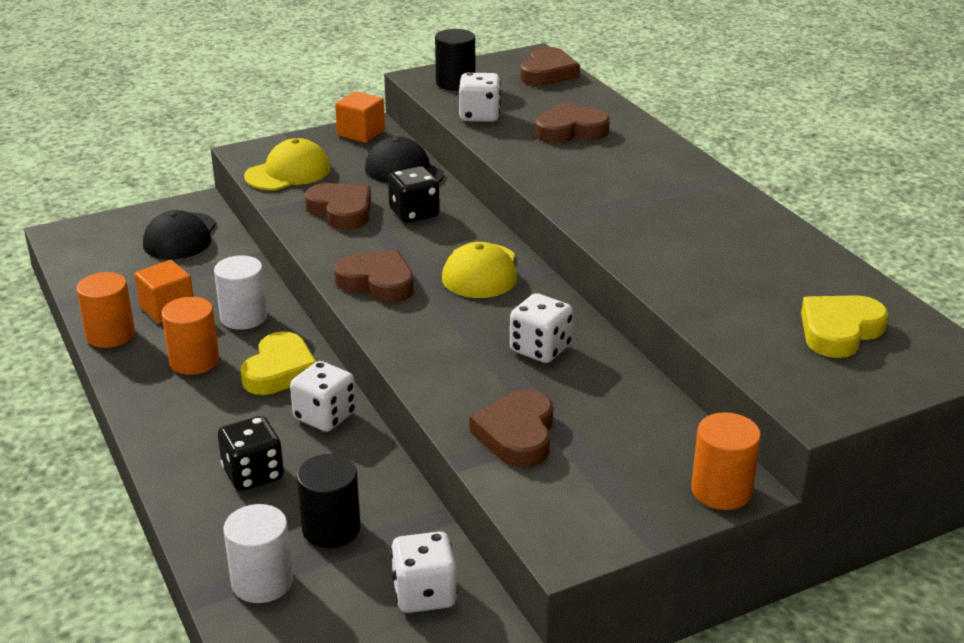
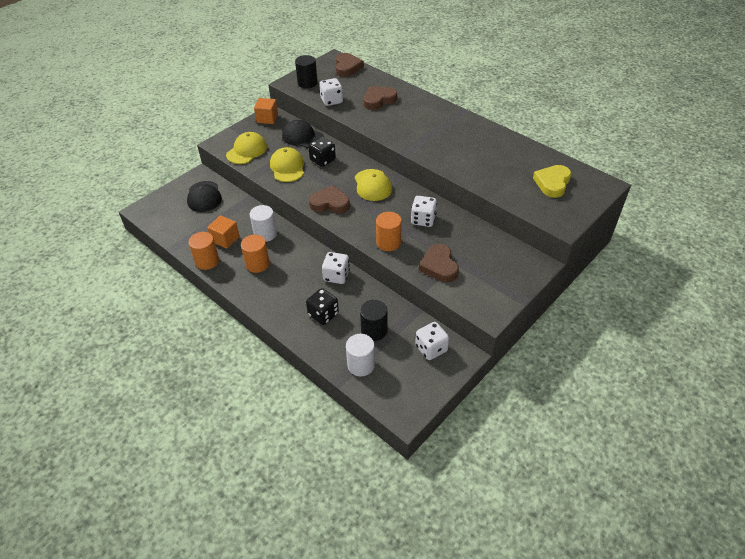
camera: 20 degrees left, 15 degrees up
(280, 370) = (301, 258): yellow heart -> none
(341, 211) = (287, 167): brown heart -> yellow cap
(721, 490) = (534, 269): orange cylinder -> orange cylinder (388, 242)

